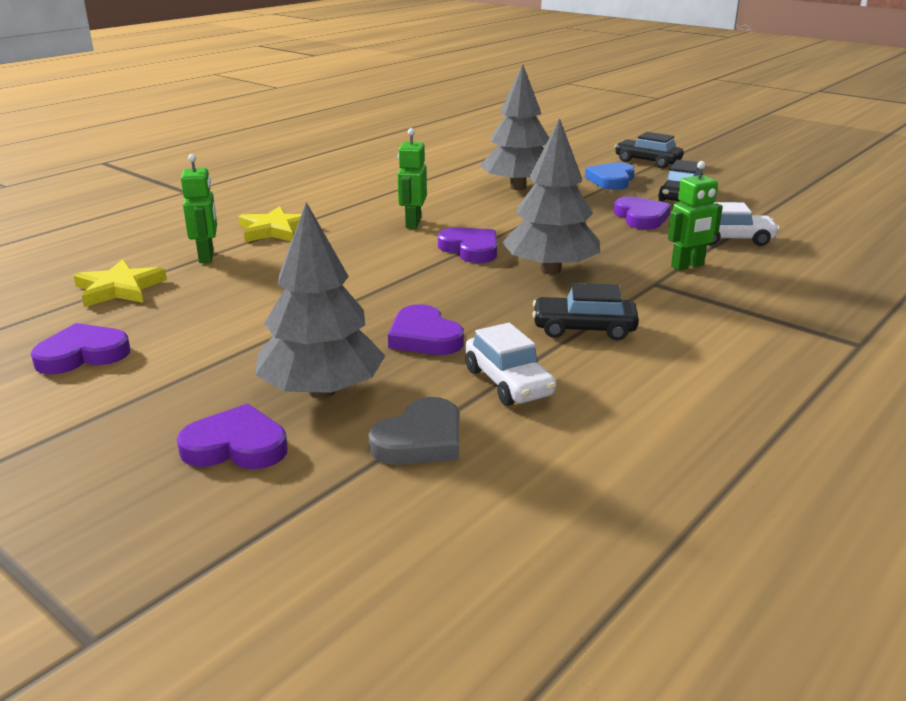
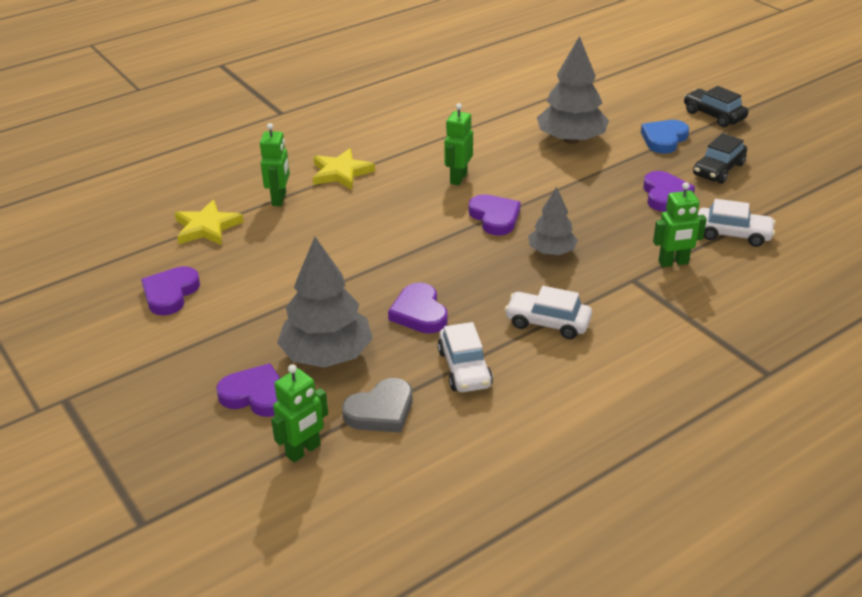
camera: 15 degrees right, 10 degrees up
(82, 355) = (170, 293): purple heart -> purple heart turned 60 degrees counterclockwise
(329, 501) = (303, 451): none -> green robot
(550, 270) = (552, 251): grey tree -> grey tree, size x0.59
(584, 329) = (547, 323): black car -> white car

